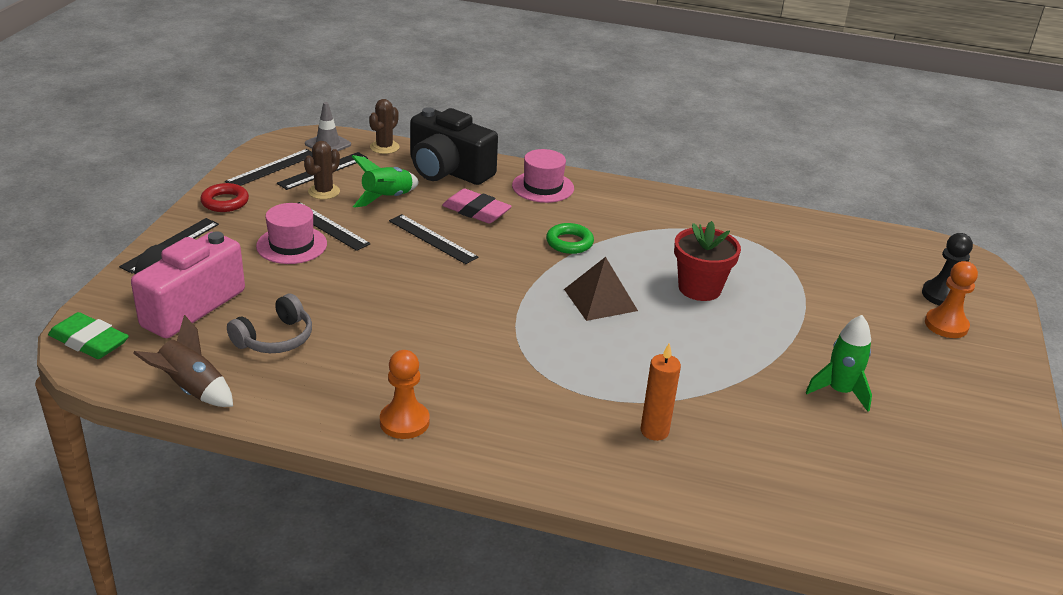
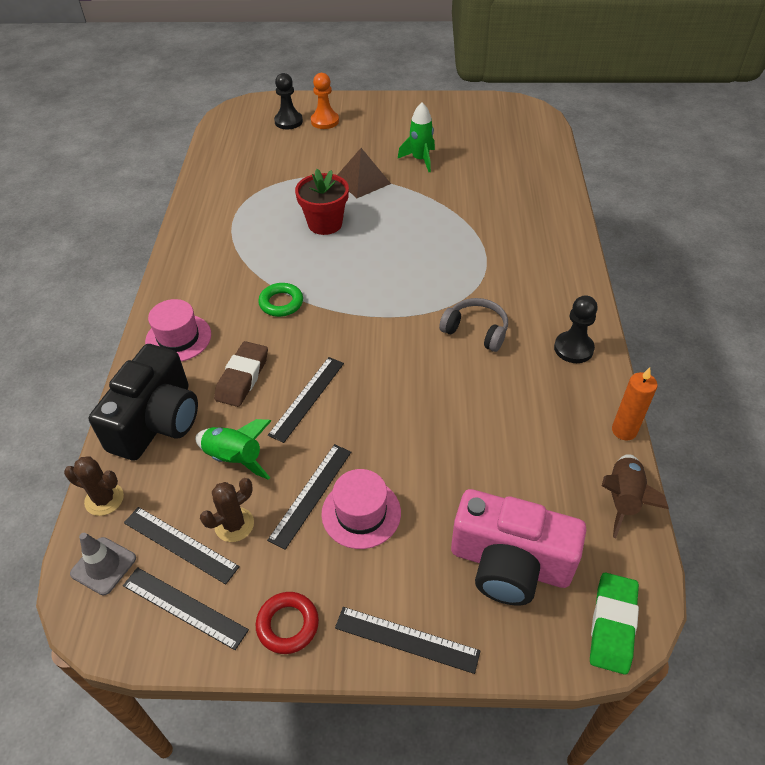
camera: 100 degrees left, 15 degrees up
(275, 339) = (522, 465): grey headphones -> grey headphones (476, 331)
(324, 192) = (234, 524): brown cactus -> brown cactus turned 60 degrees counterclockwise
(404, 422) = (573, 348): orange pawn -> black pawn
(476, 211) = (242, 377): pink eraser -> brown eraser
(600, 300) = (364, 272): brown pyramid -> brown pyramid (362, 181)
(654, 431) = (506, 229): orange candle -> orange candle (624, 430)

